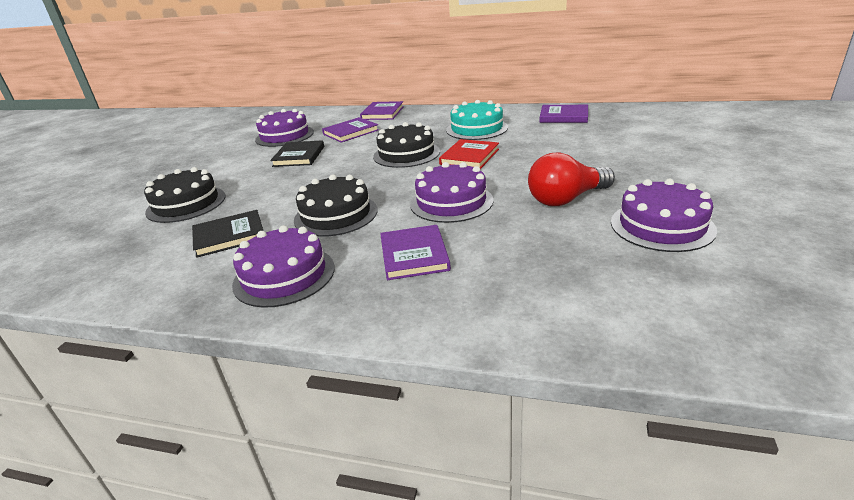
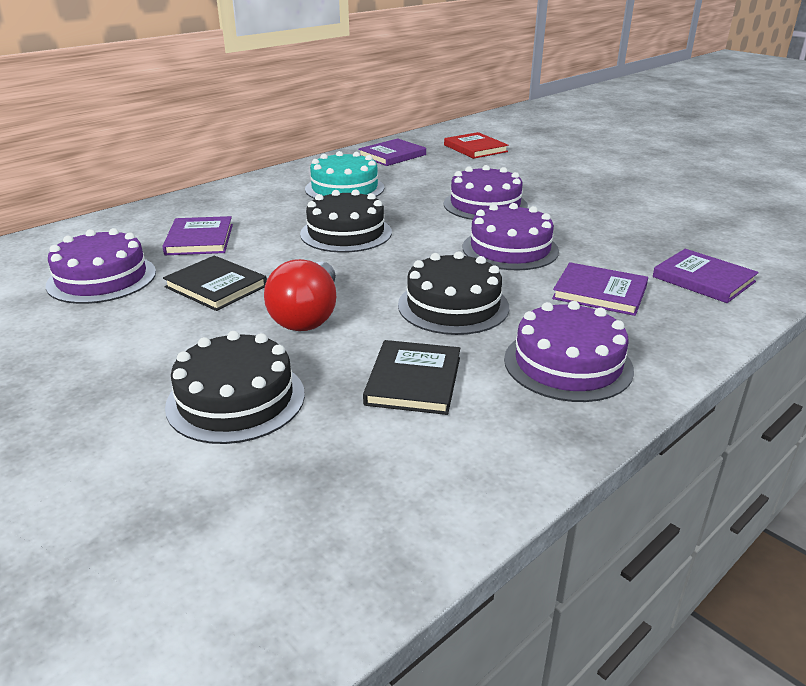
camera: 60 degrees left, 0 degrees up
(382, 113) = (173, 208): purple book -> purple book (703, 279)
(469, 157) = (414, 212): red book -> red book (475, 148)
(566, 199) = (572, 212): red light bulb -> red light bulb (308, 315)
(662, 226) = (656, 203): purple cake -> purple cake (485, 205)

